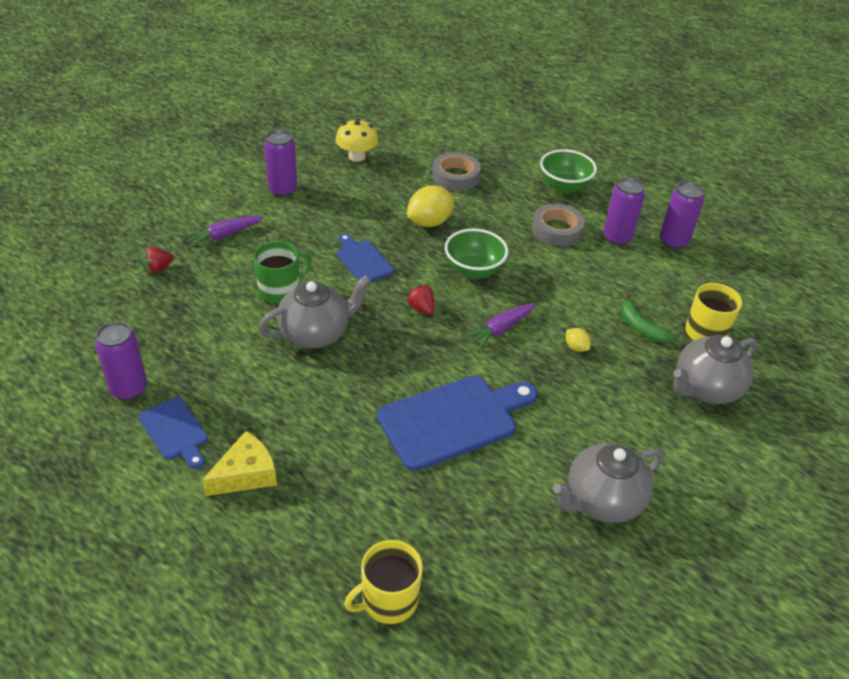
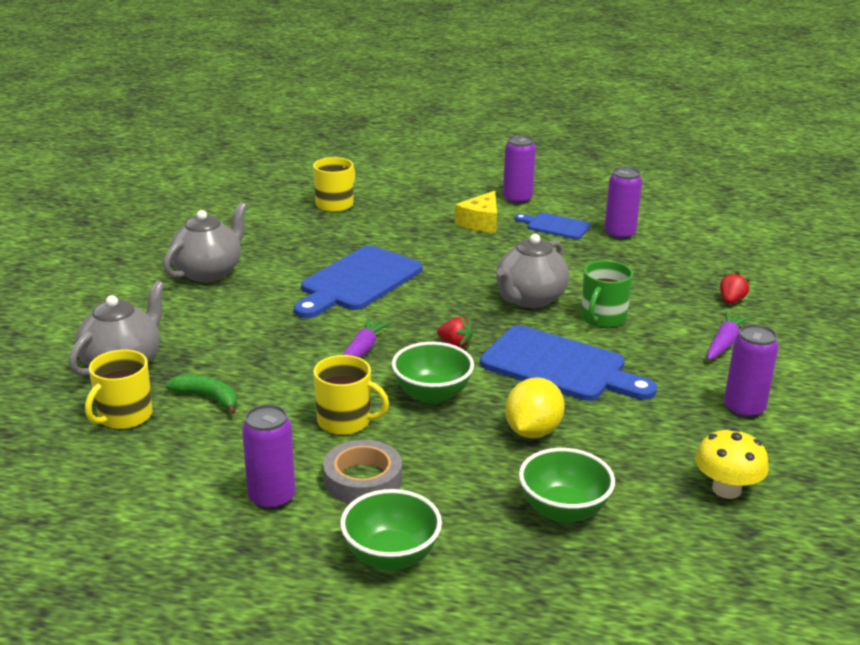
camera: 155 degrees right, 15 degrees down
(362, 260) = (560, 366): blue cutting board -> blue cutting board, size x1.82
(455, 176) = (563, 511): grey tape -> green bowl
(547, 271) = (345, 421): none -> yellow mug
(576, 347) = (274, 359): yellow lemon -> none
(673, 241) = (183, 522): purple can -> purple can (517, 199)

